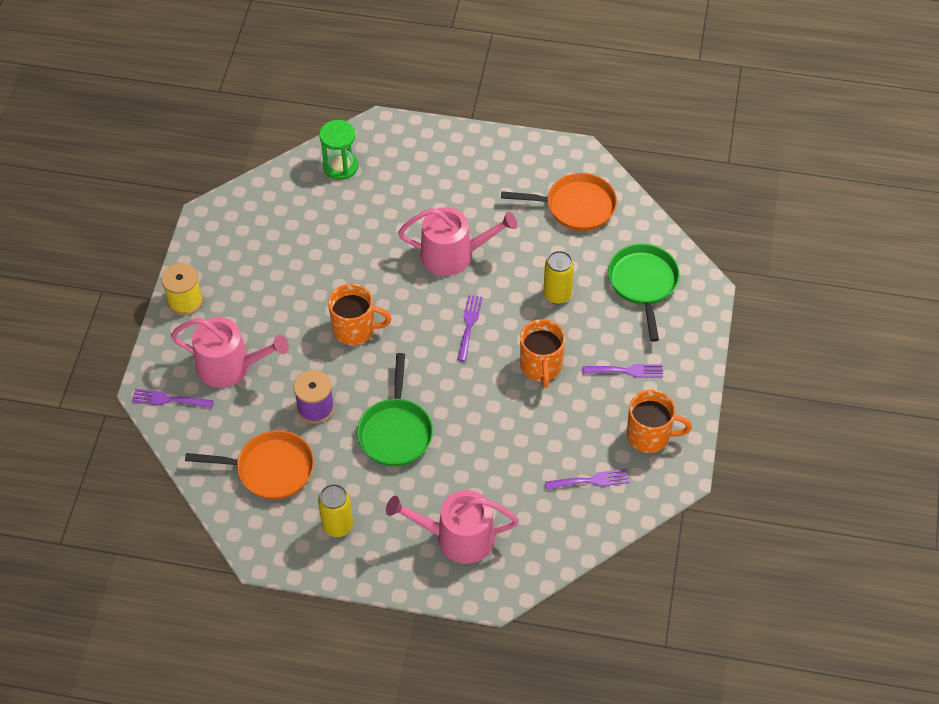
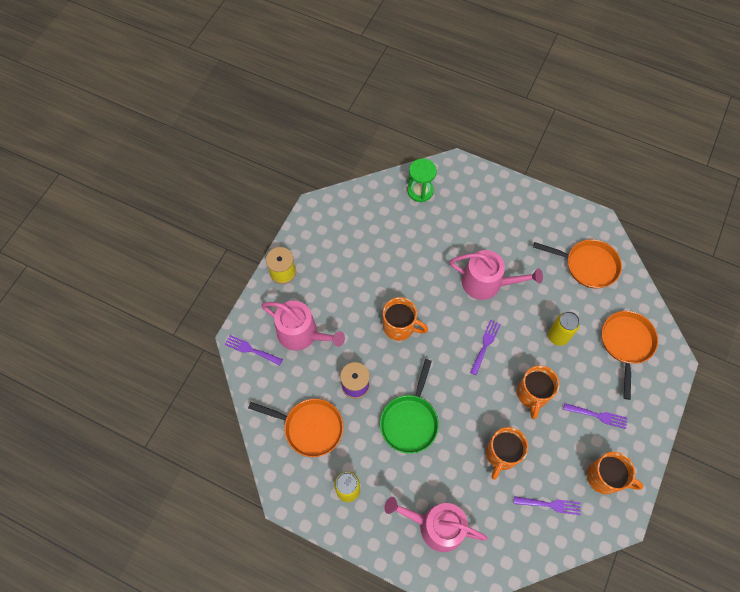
camera: 15 degrees right, 10 degrees up
(519, 441) = (501, 454): none -> orange mug
(643, 284) = (626, 344): green pan -> orange pan

